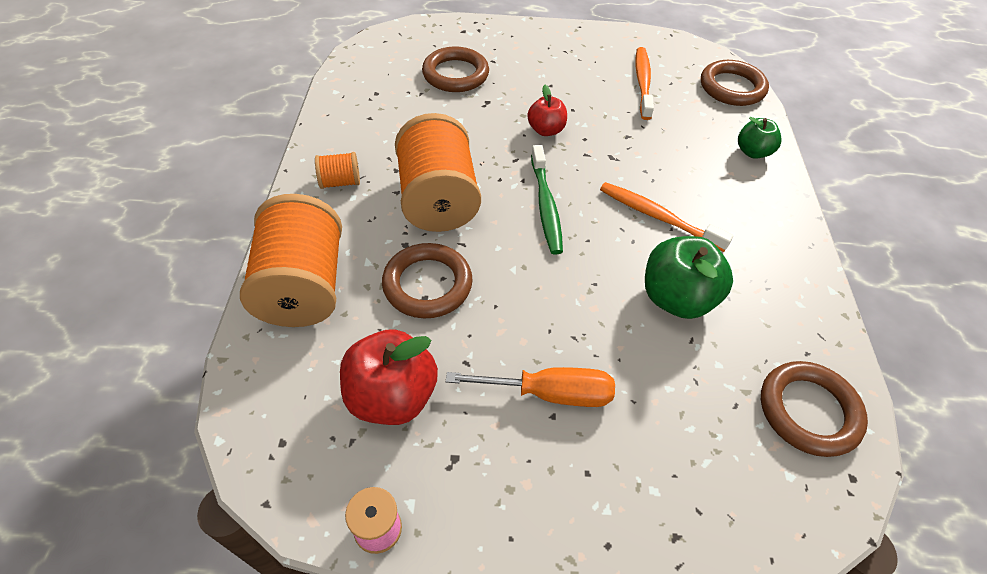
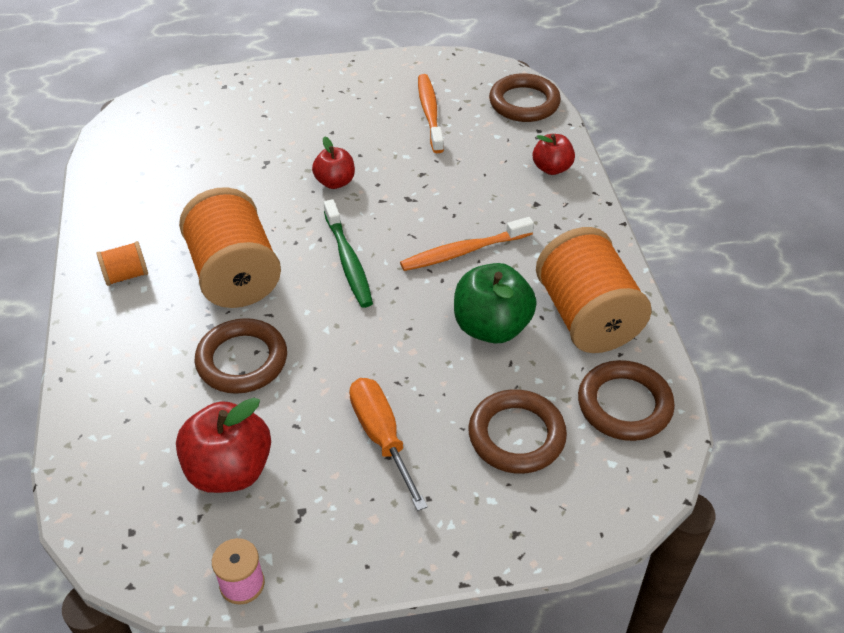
camera: 10 degrees left, 5 degrees down
(303, 286) = (114, 386): orange spool -> orange spool (587, 317)
(455, 74) = (226, 137): brown ring -> brown ring (516, 435)
(549, 393) = (382, 437): orange screwdriver -> orange screwdriver turned 105 degrees counterclockwise
(658, 217) = (464, 251): orange toothbrush -> orange toothbrush turned 45 degrees counterclockwise
(752, 152) = (552, 168): green apple -> red apple

